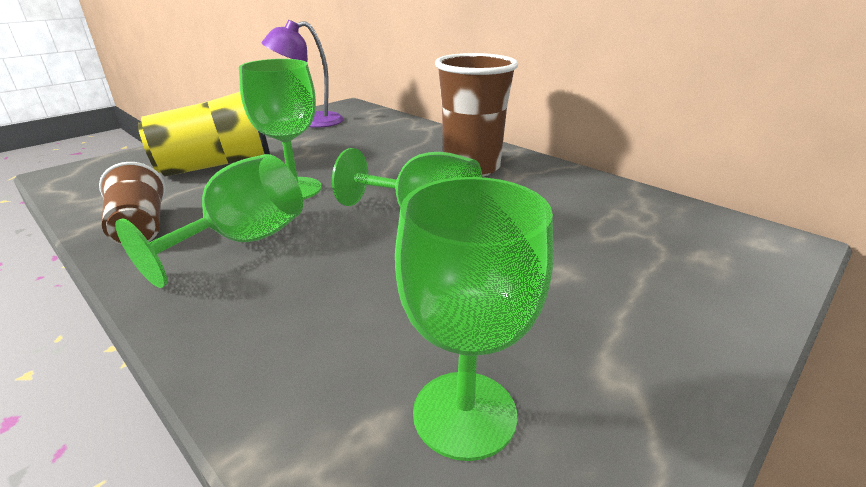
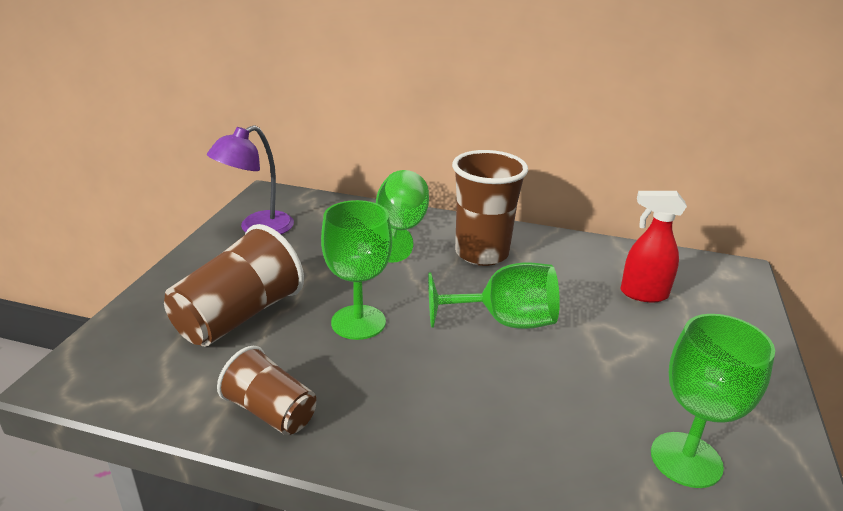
camera: 30 degrees left, 0 degrees up
(217, 166) = (239, 316): yellow cup -> brown cup
(242, 241) = (388, 392): green goblet -> green goblet (399, 230)
(614, 234) = (643, 294): none -> red spray bottle

